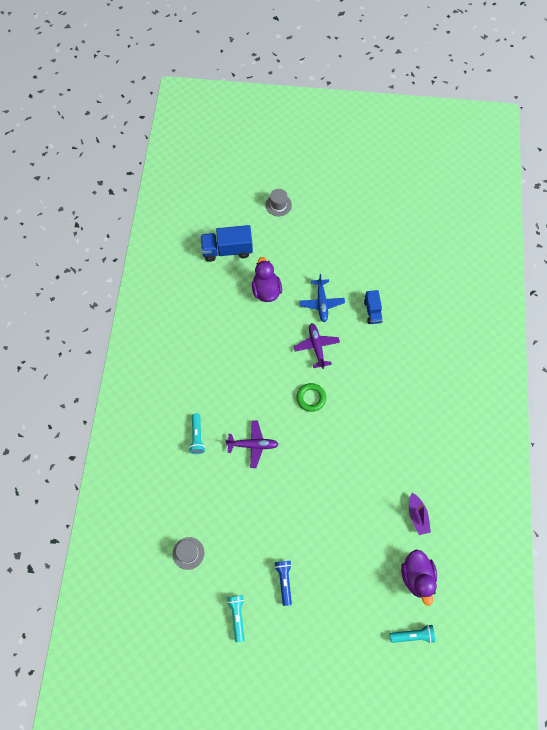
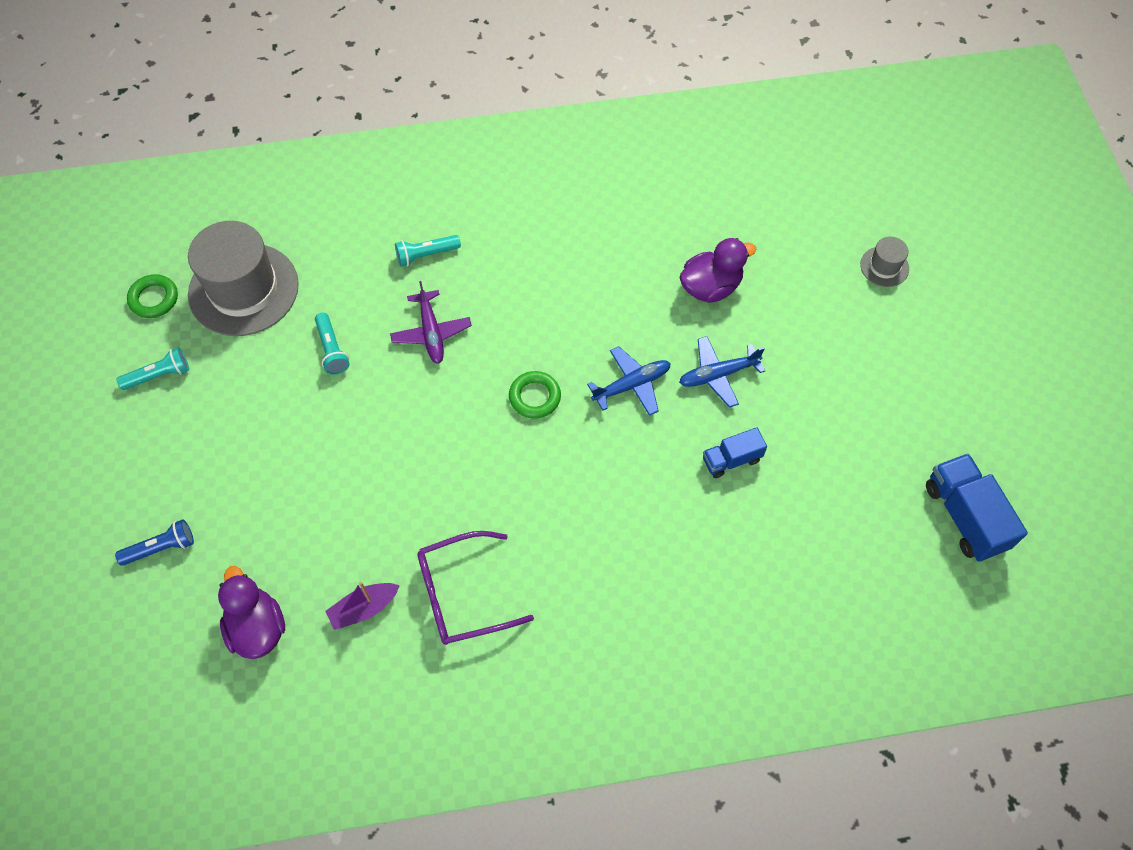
camera: 75 degrees right, 5 degrees down
(178, 613) = (154, 299): none -> green ring
(188, 553) = (243, 289): grey hat -> grey hat, size x2.23
(227, 250) = (764, 215): blue truck -> blue truck (965, 516)
(284, 581) = (221, 427): blue flashlight -> blue flashlight (161, 548)
(316, 347) = (632, 385): purple plane -> blue plane
(413, 635) = (158, 639): turquoise flashlight -> turquoise flashlight (332, 350)
(417, 577) = (257, 627): purple duck -> purple duck turned 90 degrees clockwise
(419, 462) = (463, 594): none -> purple glasses

